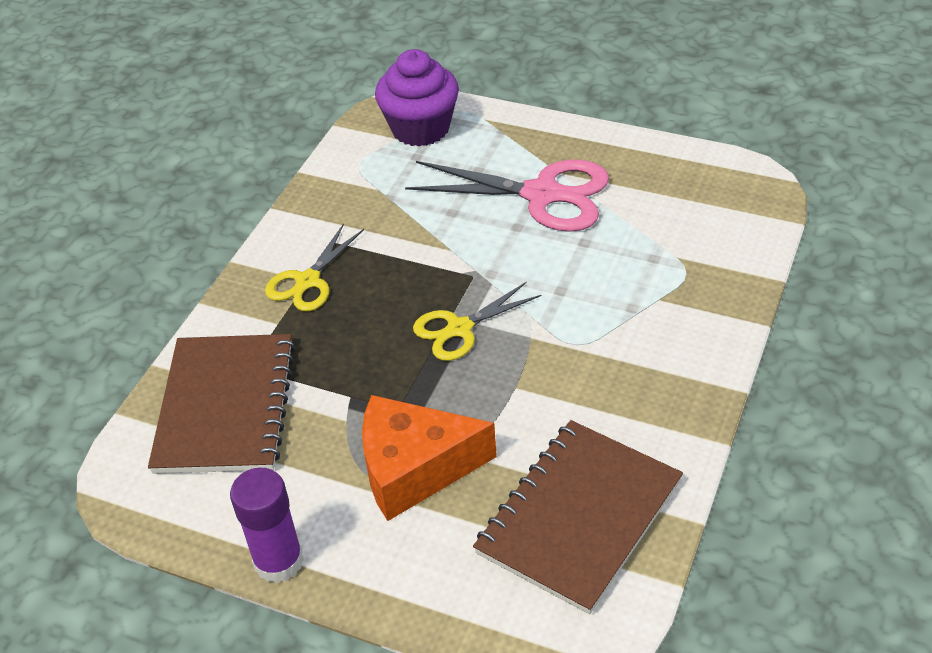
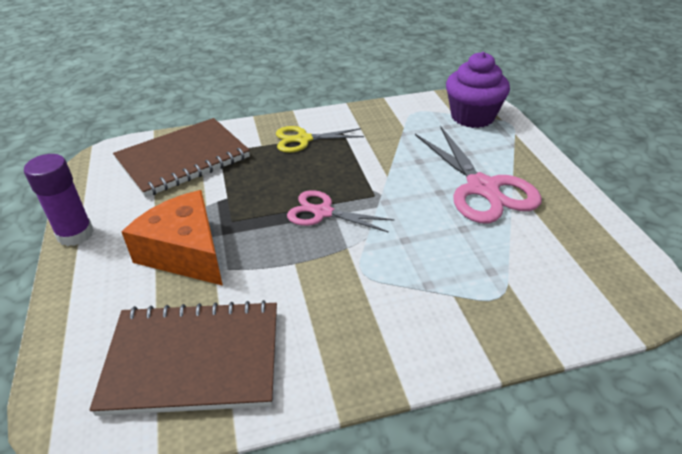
camera: 50 degrees right, 5 degrees down
(460, 328) = (323, 212): yellow scissors -> pink scissors

